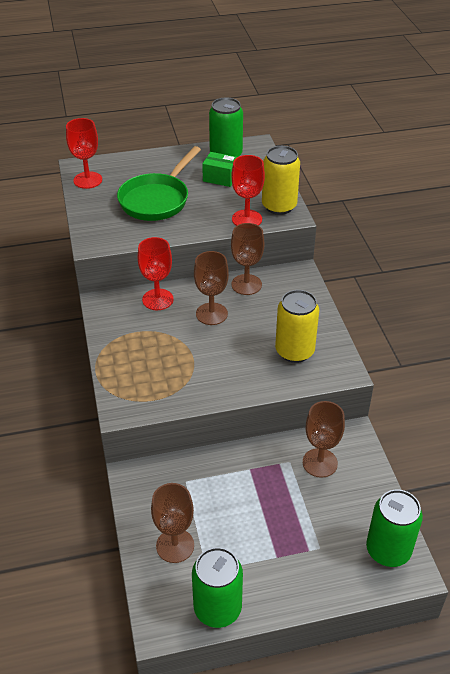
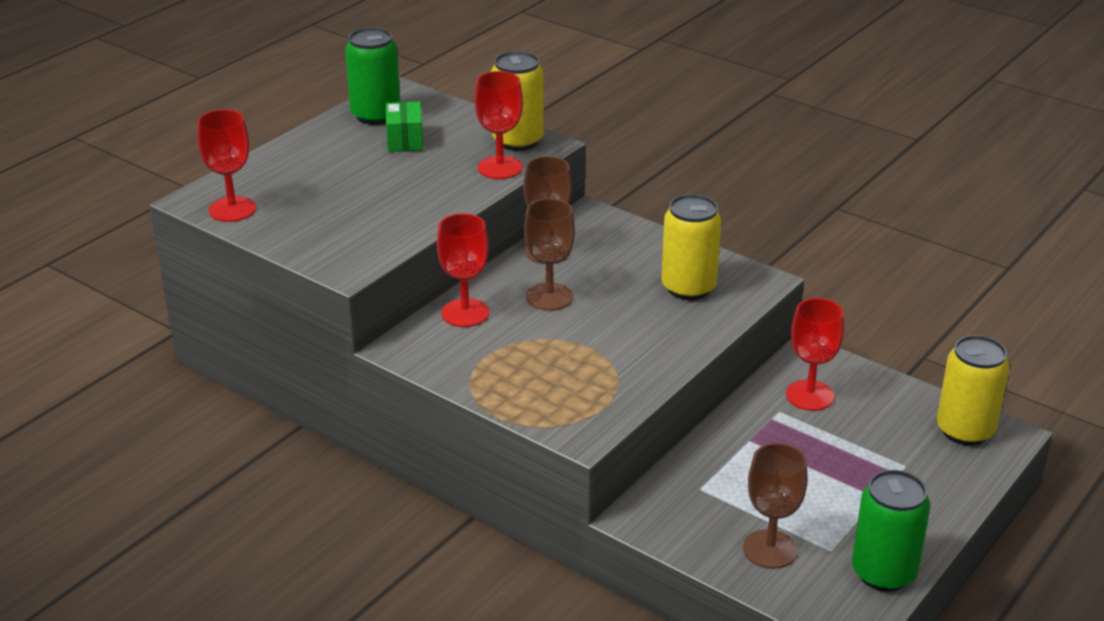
camera: 40 degrees left, 10 degrees down
(157, 200) = (360, 193): green pan -> none
(220, 178) = (405, 140): green box -> green box turned 75 degrees counterclockwise
(320, 463) = (809, 395): brown goblet -> red goblet
(388, 550) = (965, 430): green can -> yellow can

